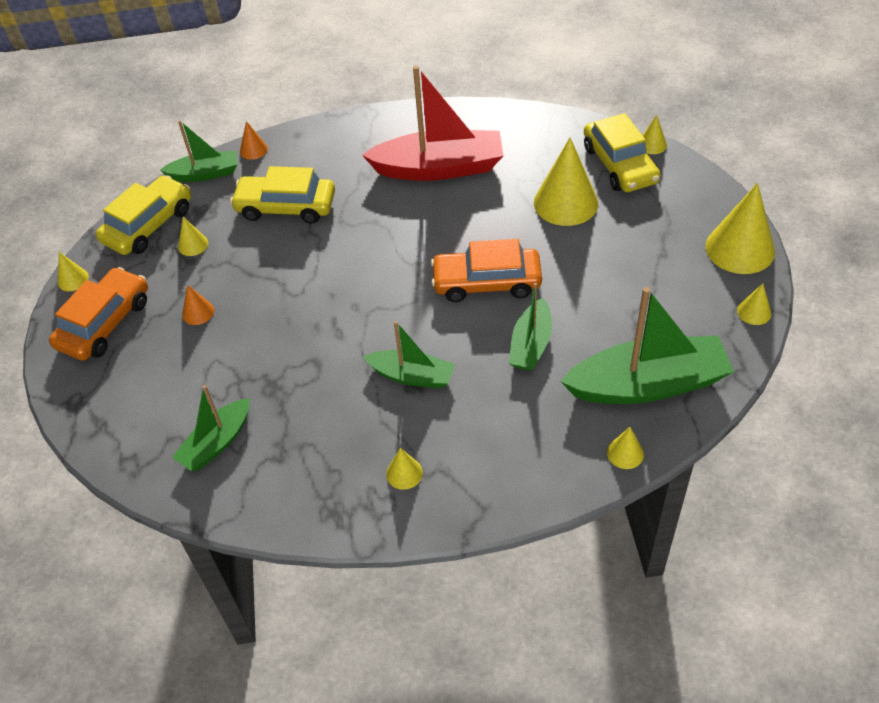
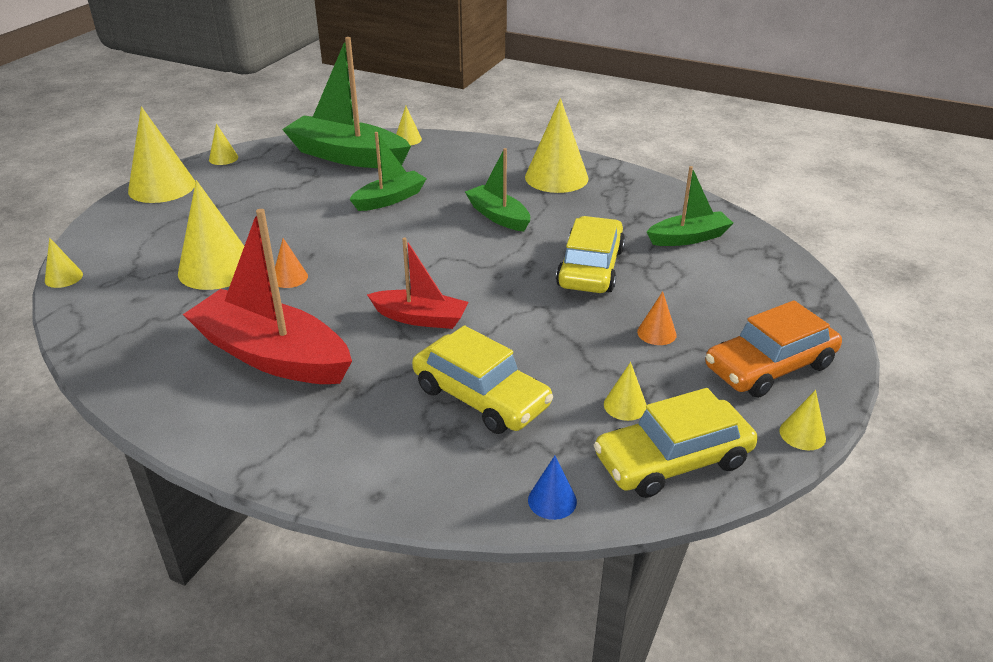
camera: 150 degrees left, 15 degrees down
(205, 174) = (552, 500): green boat -> blue cone
(253, 150) = (456, 503): orange cone -> orange cone (289, 278)
(375, 239) = (420, 318): none -> red boat
(404, 473) = (556, 177): yellow cone -> yellow cone, size x2.13
(486, 282) = (368, 244): orange car -> none
(619, 165) = (120, 275): yellow car -> yellow car (590, 268)

